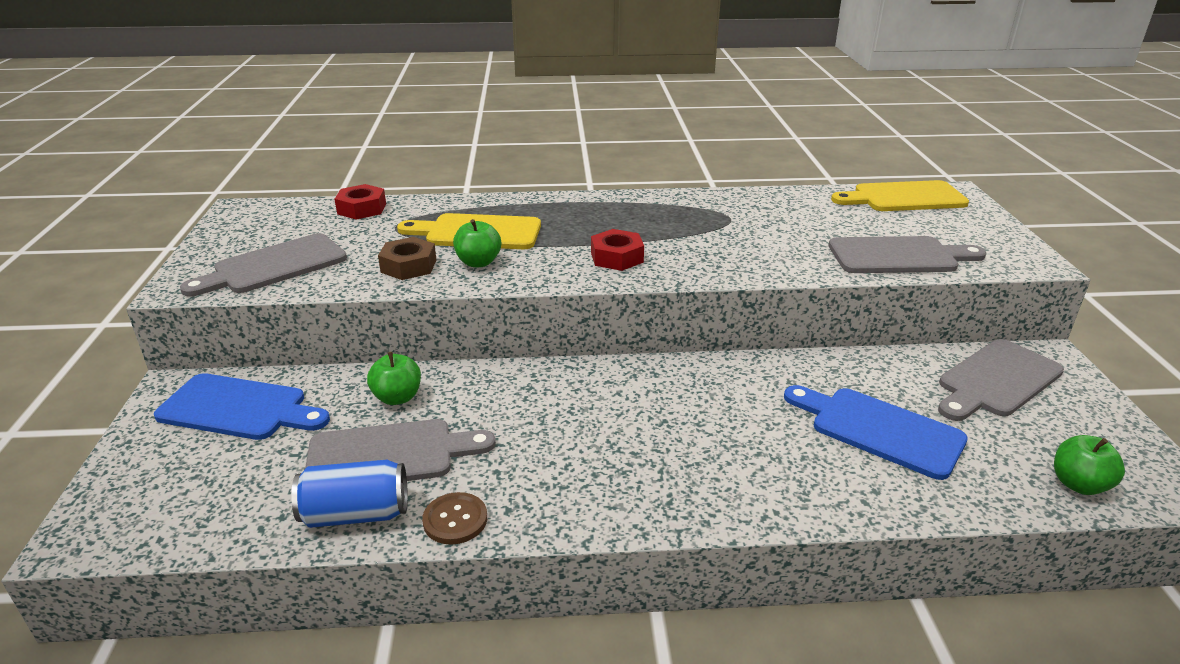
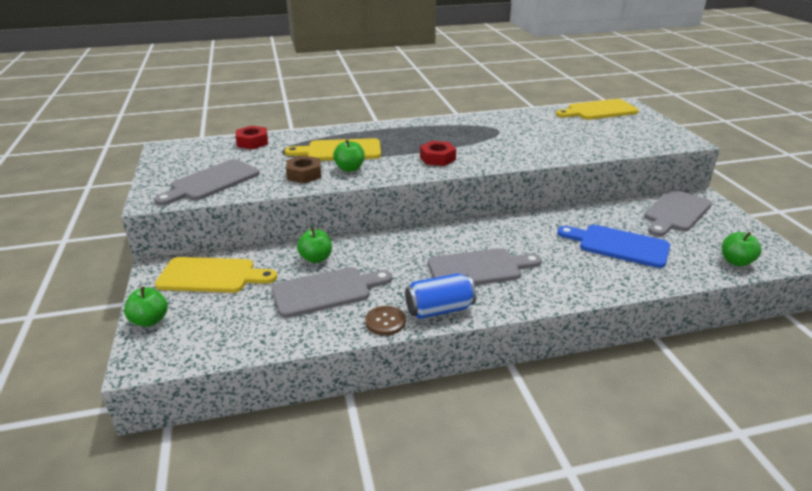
camera: 10 degrees left, 0 degrees up
(122, 471) = (150, 320): none -> green apple
(238, 408) = (211, 276): blue cutting board -> yellow cutting board
(356, 514) = (321, 326): blue can -> blue can (439, 309)
(898, 256) = (608, 144): grey cutting board -> grey cutting board (479, 268)

